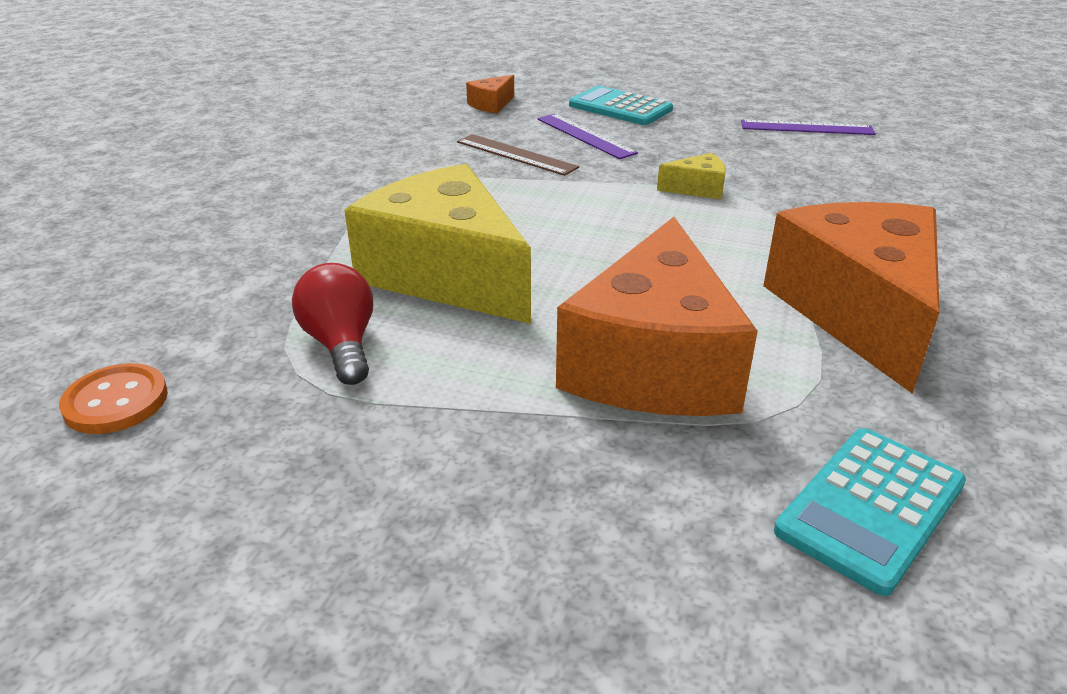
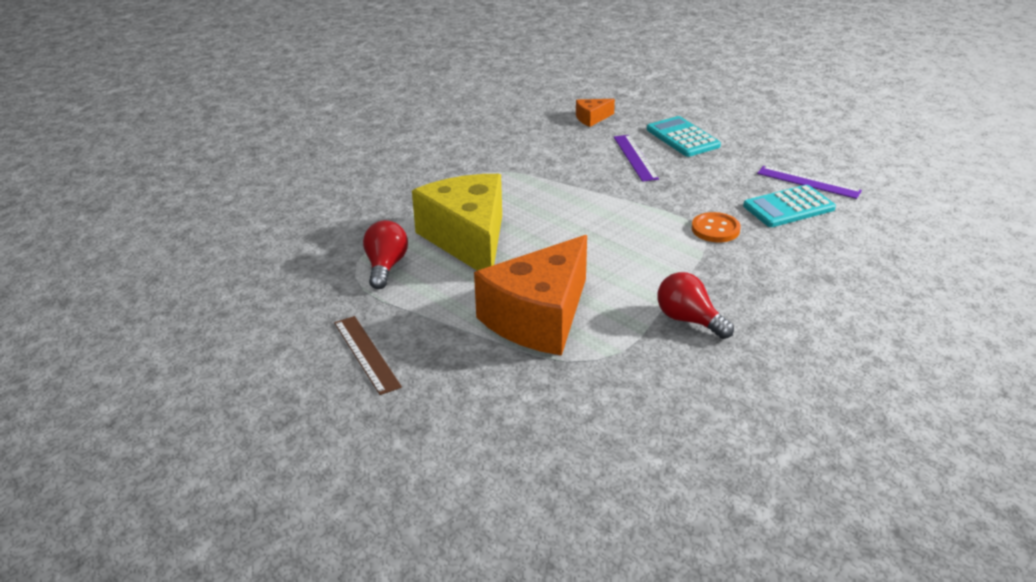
camera: 25 degrees right, 0 degrees up
(116, 401) = (267, 269): orange button -> orange button (715, 229)
(516, 154) = (575, 164): brown ruler -> brown ruler (366, 354)
(697, 189) = (673, 215): yellow cheese -> none
(857, 312) = (689, 320): orange cheese -> red light bulb
(870, 508) = (580, 415): turquoise calculator -> turquoise calculator (788, 207)

